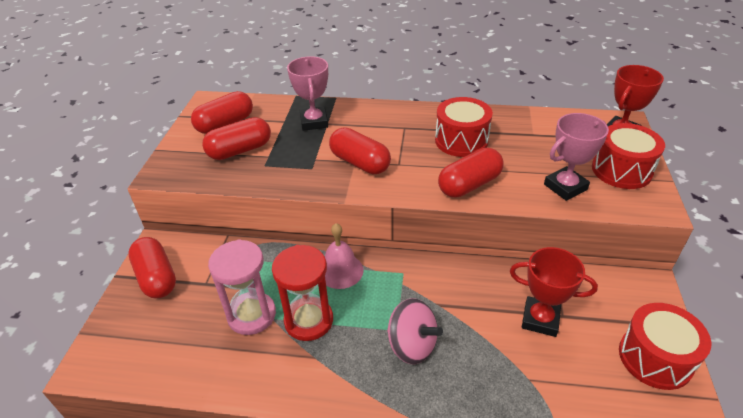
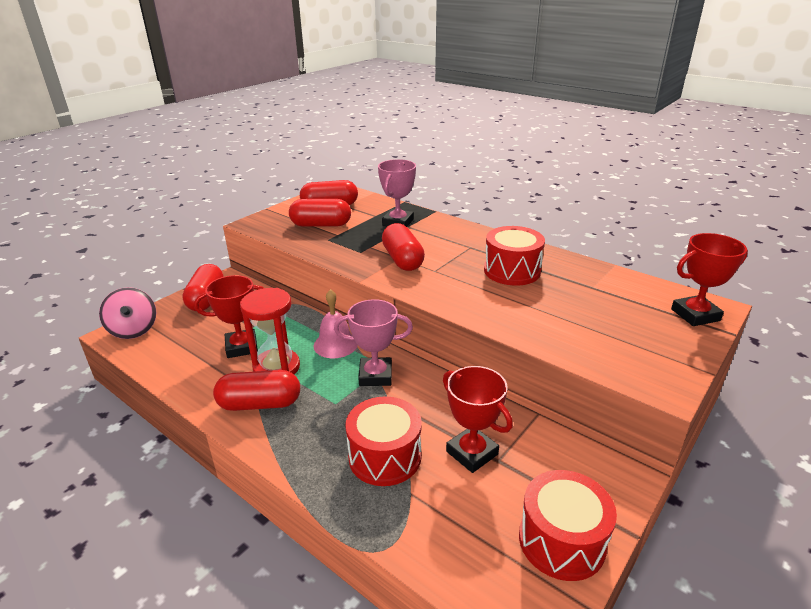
camera: 30 degrees right, 10 degrees down
(251, 315) = (241, 347): pink hourglass -> red trophy
(412, 345) = (336, 419): pink spinning top -> pink spinning top (133, 330)
(469, 185) = (480, 304): red capsule -> red capsule (260, 404)
(565, 187) = (576, 337): pink trophy -> pink trophy (375, 375)
(621, 170) = (658, 345): red drum -> red drum (385, 456)

